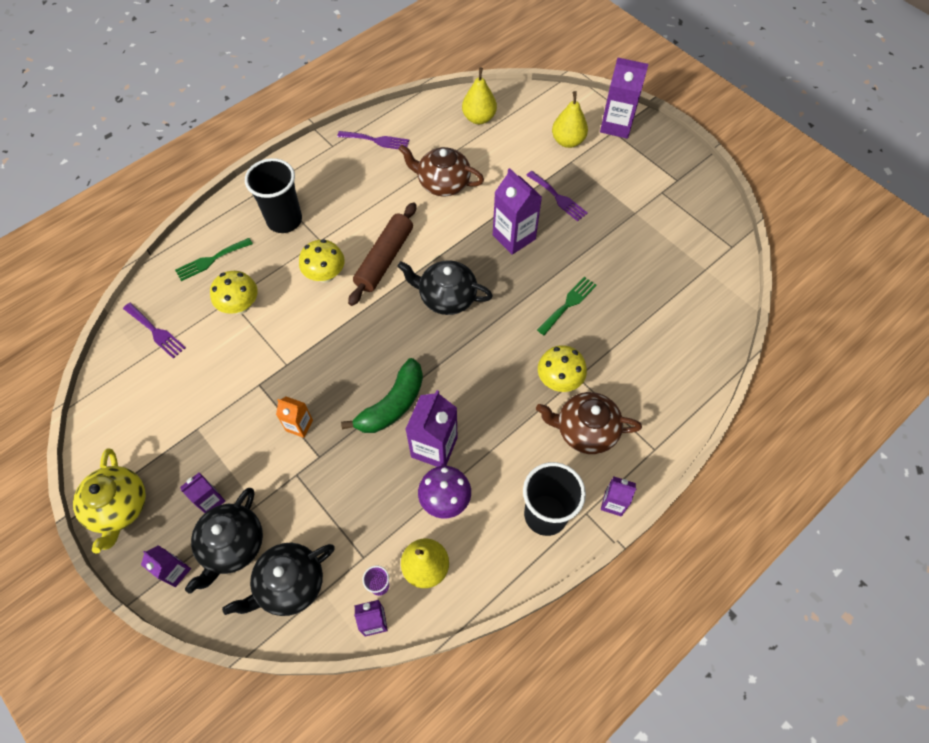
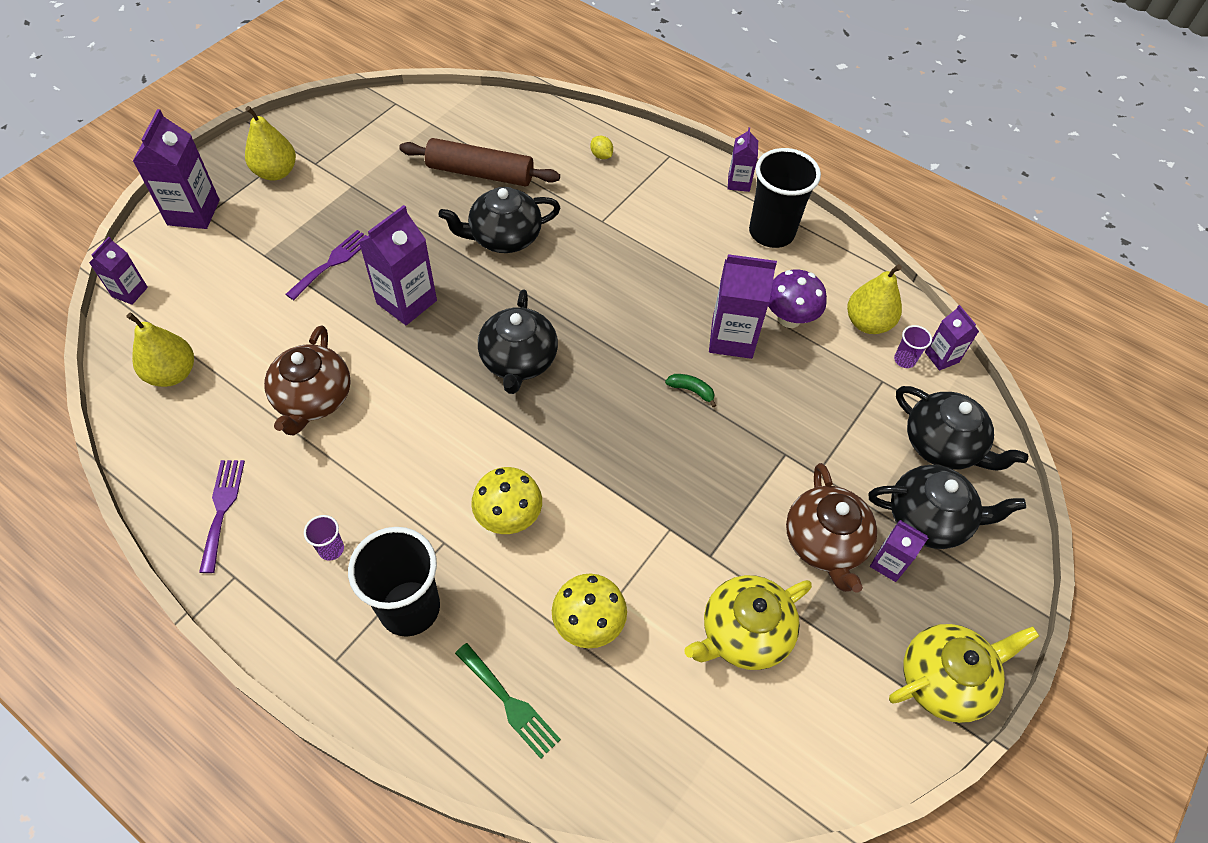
camera: 105 degrees left, 5 degrees down
(156, 332) = (665, 743): purple fork -> none
(175, 571) = (987, 574): purple carton -> purple carton (130, 292)
(200, 390) = (743, 633): none -> yellow teapot
(299, 425) = (753, 487): orange carton -> none
(334, 187) = (331, 549): none -> purple cup
(384, 259) = (467, 446): brown rolling pin -> brown rolling pin (480, 173)
(392, 405) = (691, 390): green banana -> green banana, size x0.43
(559, 380) = (611, 236): yellow mushroom -> none
(568, 141) = (224, 262): yellow pear -> yellow pear (276, 172)
(568, 304) = (504, 237): green fork -> black teapot
(585, 430) = (666, 209): brown teapot -> brown teapot (825, 543)
(658, 391) = (601, 155): none -> yellow lemon

